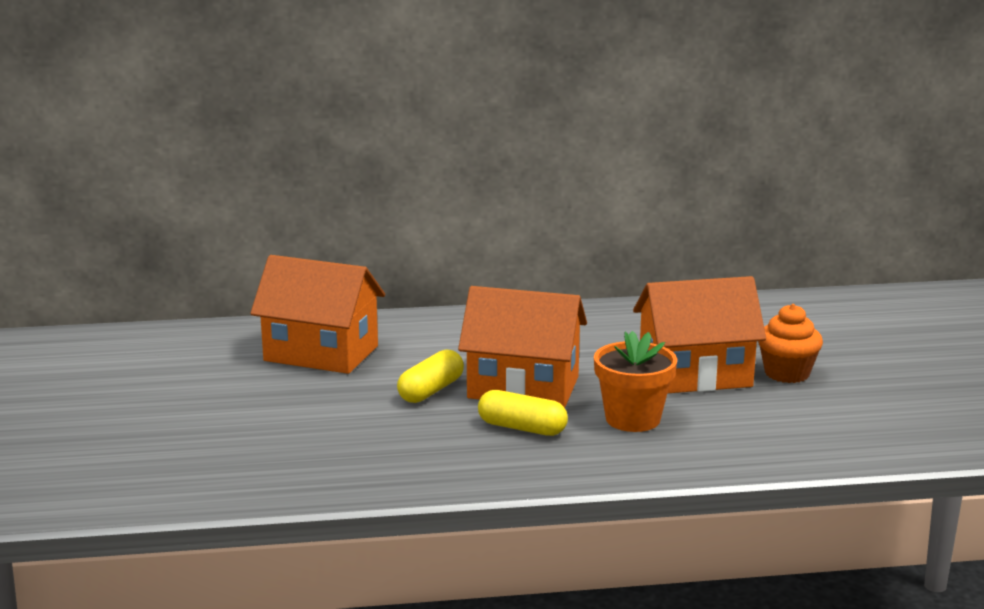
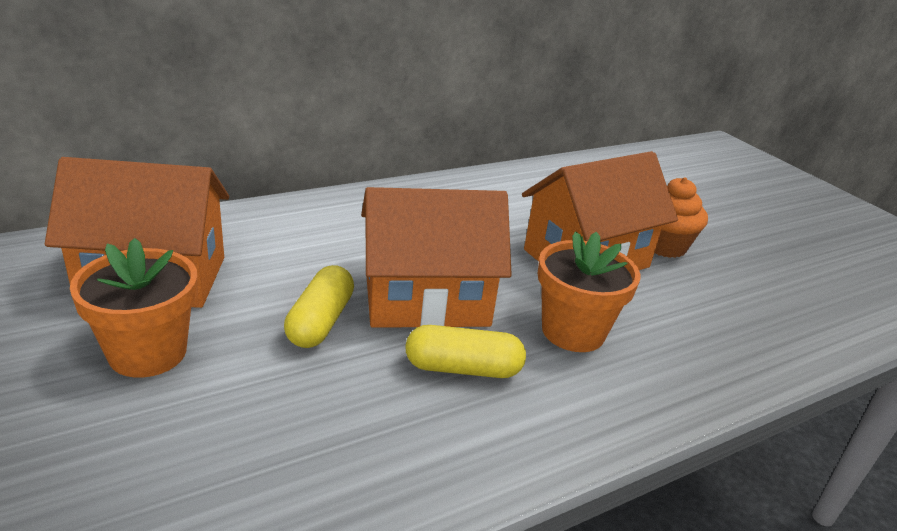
camera: 25 degrees left, 10 degrees up
(303, 393) = (148, 353): none -> orange flower pot

